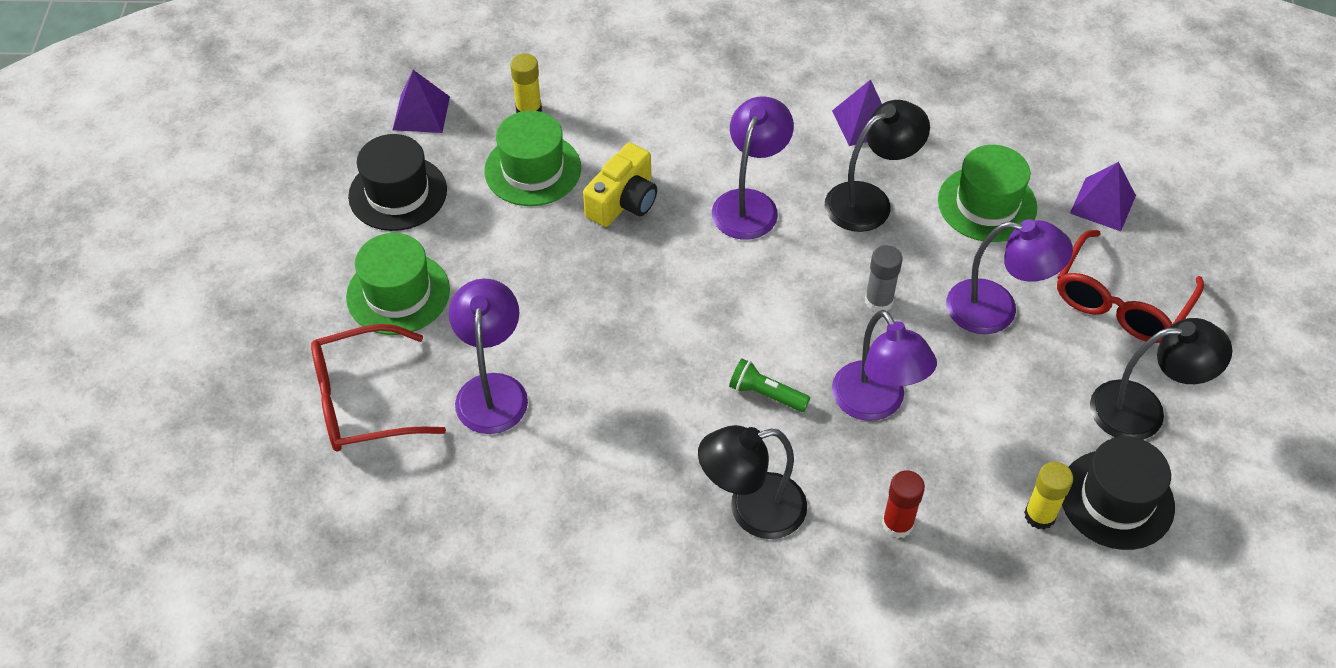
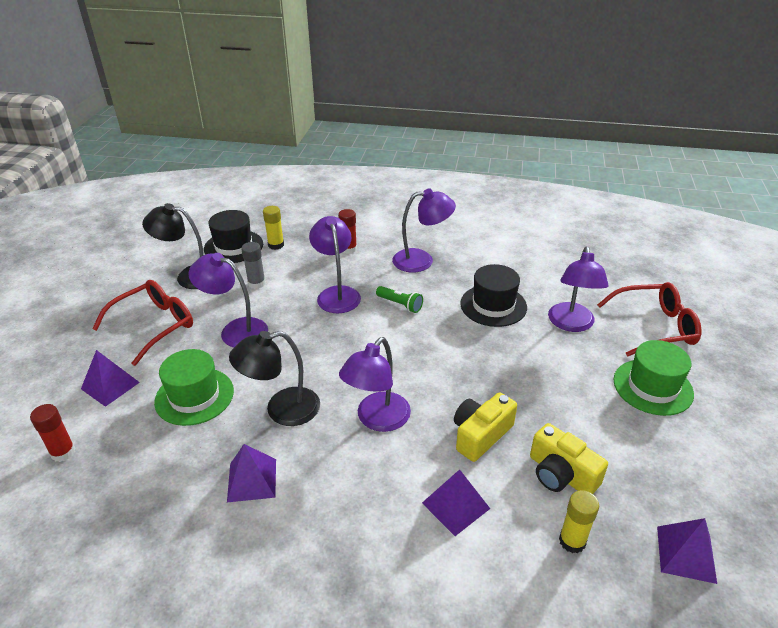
camera: 170 degrees left, 15 degrees down
(398, 193) = (680, 467): black hat -> black hat (493, 305)
(533, 169) = (561, 474): green hat -> yellow camera
(645, 126) = (455, 505): none -> purple pyramid
(752, 510) = (421, 260): black lamp -> purple lamp
(878, 301) = (309, 343): grey glue stick -> grey glue stick (256, 283)
(1086, 123) = (63, 452): none -> red glue stick

